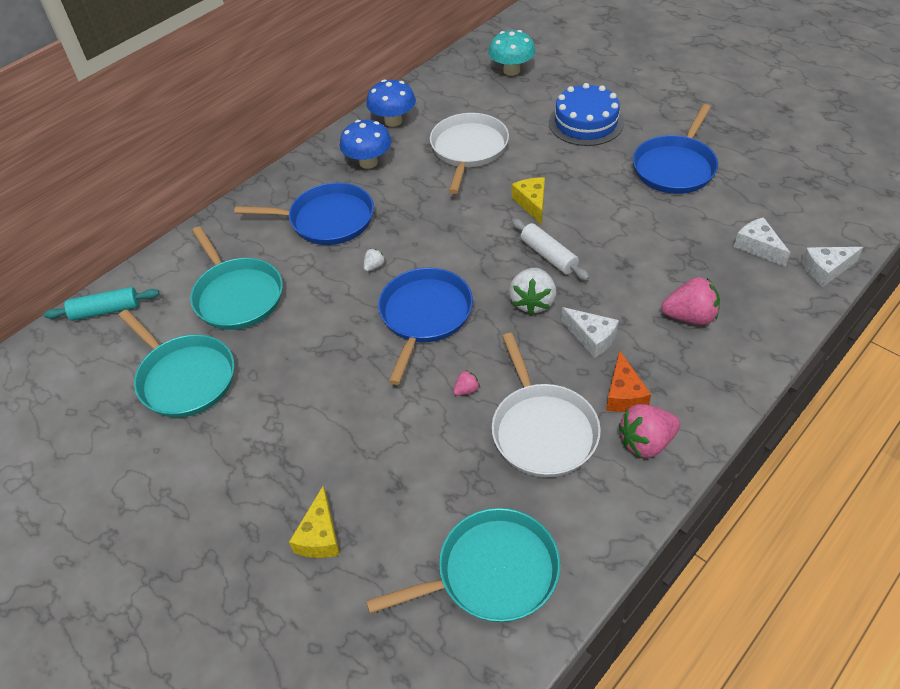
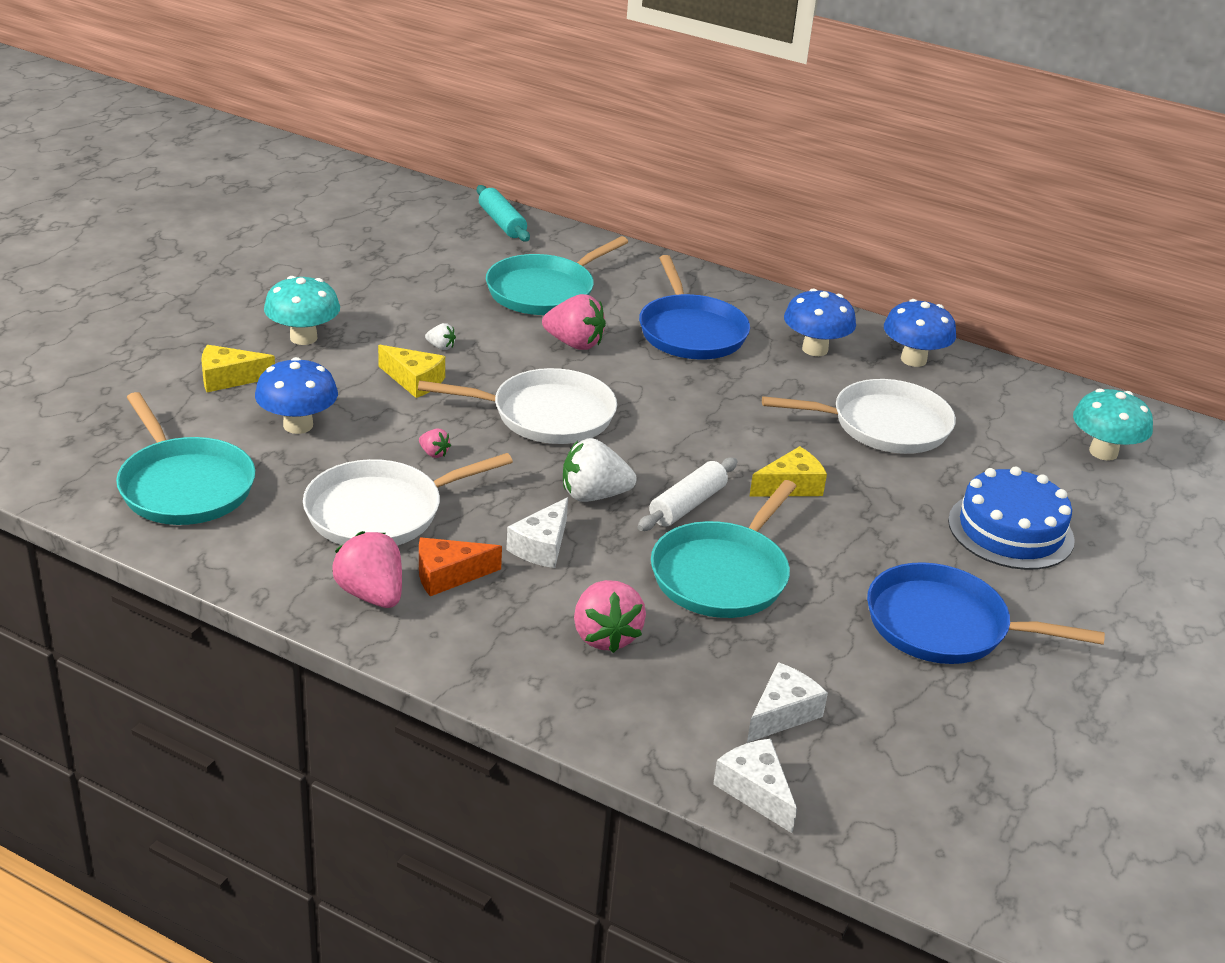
camera: 70 degrees right, 15 degrees down
(184, 378) = (419, 278): turquoise pan -> turquoise pan (722, 574)
(263, 472) = (303, 338): none -> turquoise mushroom
(325, 287) = (574, 344): none -> pink strawberry
(356, 394) = (414, 381): none -> yellow cheese
(374, 266) = (620, 372): white strawberry -> white strawberry (441, 347)
(409, 482) = (298, 425): none -> blue mushroom
(424, 316) = (547, 415): blue pan -> white pan

